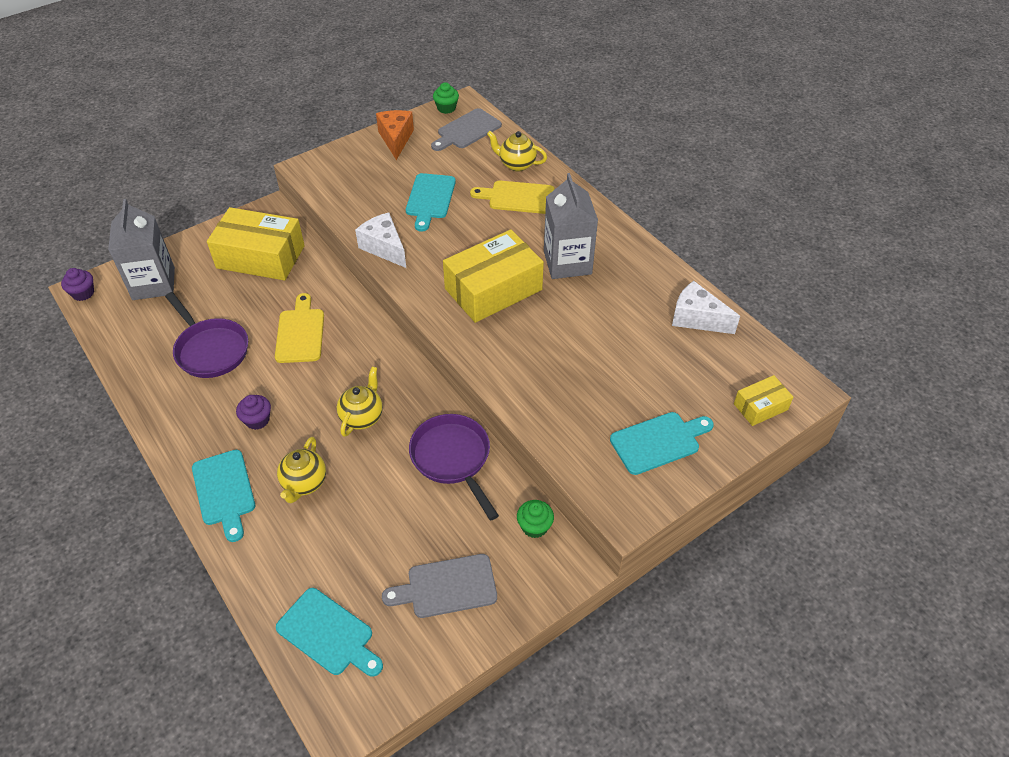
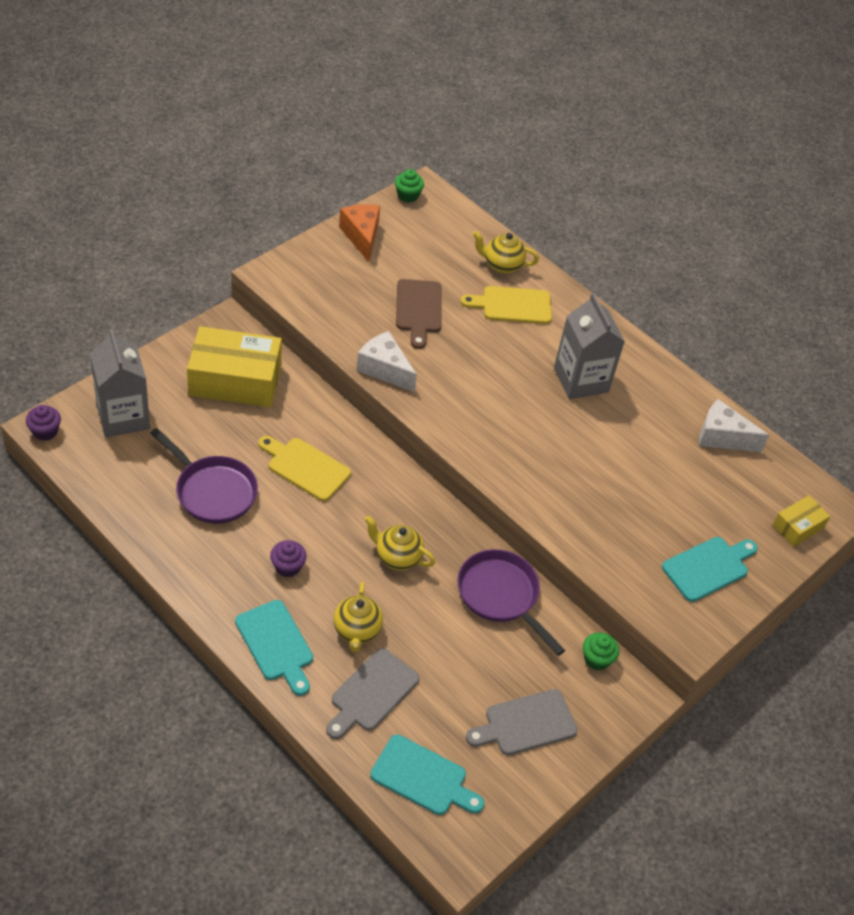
camera: 15 degrees left, 0 degrees up
(300, 333) = (305, 467): yellow cutting board -> yellow cutting board turned 45 degrees counterclockwise
(362, 417) = (397, 557): yellow teapot -> yellow teapot turned 75 degrees counterclockwise
(430, 199) = (418, 309): turquoise cutting board -> brown cutting board
(467, 130) = (437, 224): grey cutting board -> grey cutting board (371, 693)
(493, 289) = (511, 413): yellow box -> none

